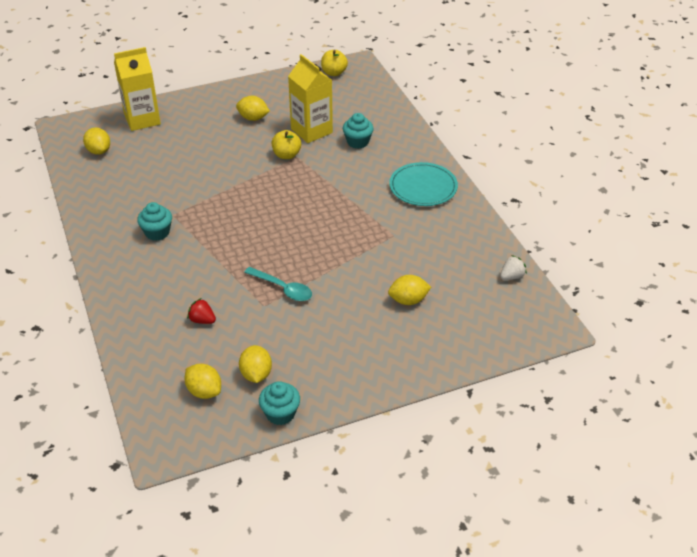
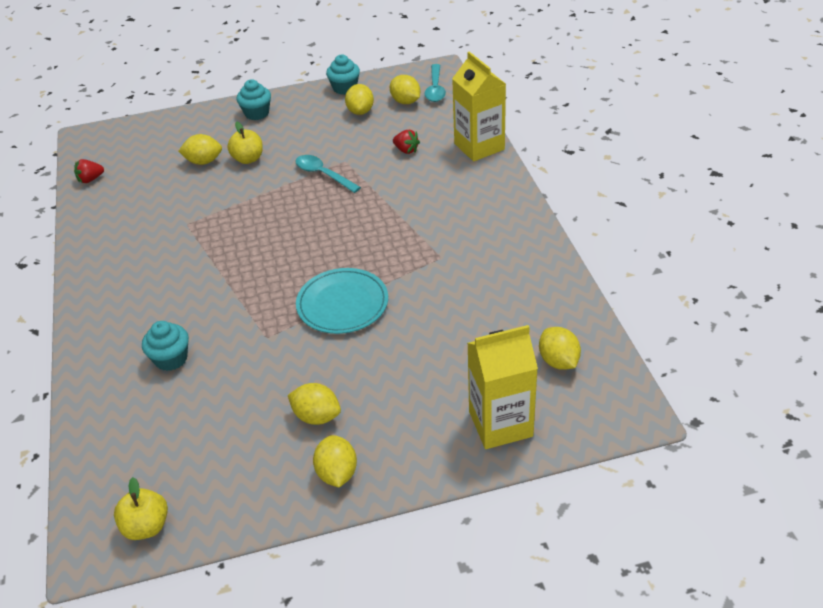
camera: 170 degrees left, 0 degrees up
(157, 232) = (458, 236): turquoise cupcake -> turquoise cupcake (257, 113)
(168, 415) = (435, 89): none -> turquoise spoon
(237, 96) = (337, 473): none -> yellow lemon
(286, 155) = (280, 340): yellow apple -> yellow apple (248, 159)
(311, 131) = (231, 384): yellow carton -> yellow carton (479, 146)
(423, 187) = (120, 282): turquoise plate -> turquoise plate (342, 304)
(511, 276) = (90, 179): white strawberry -> red strawberry

